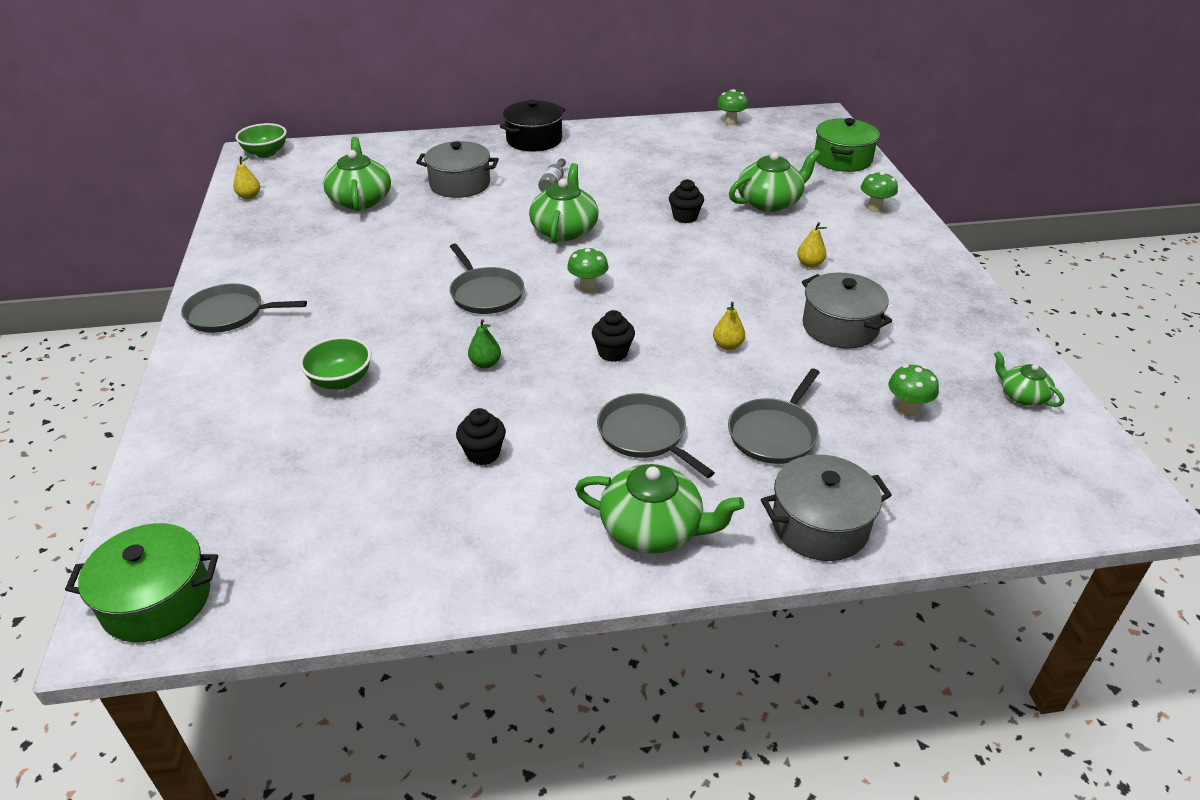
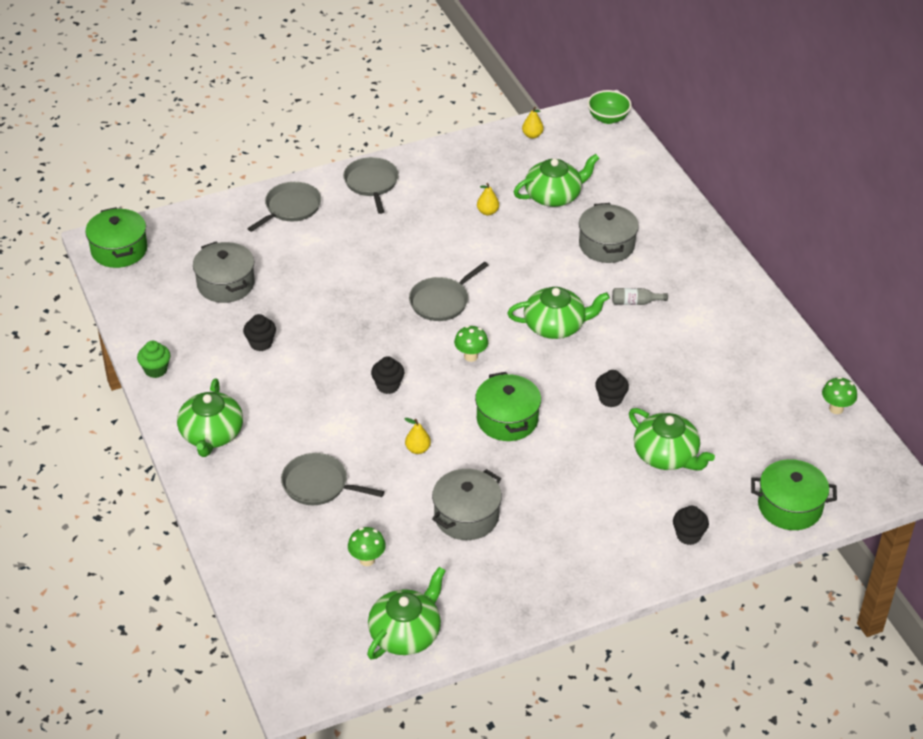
camera: 75 degrees right, 5 degrees up
(340, 380) = (315, 258): green bowl -> none
(485, 364) = (354, 322): green pear -> none
(486, 581) = (155, 370): none -> green cupcake
(534, 140) = (717, 272): black pot -> none
(644, 435) = (299, 417): grey pan -> grey pan (291, 208)
(696, 279) = (507, 419): none -> green pot
(809, 264) = (560, 491): yellow pear -> yellow pear (487, 212)
(819, 525) = (232, 514): grey pot -> grey pot (225, 284)
(874, 208) = (688, 535): green mushroom -> black cupcake
(1022, 395) = (406, 633): green teapot -> green teapot, size x1.77

